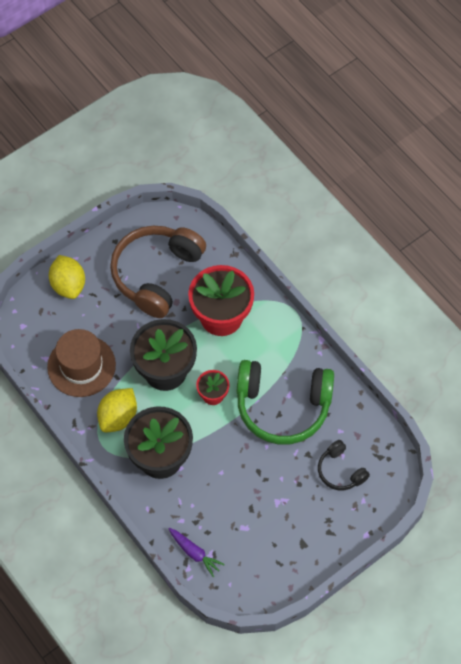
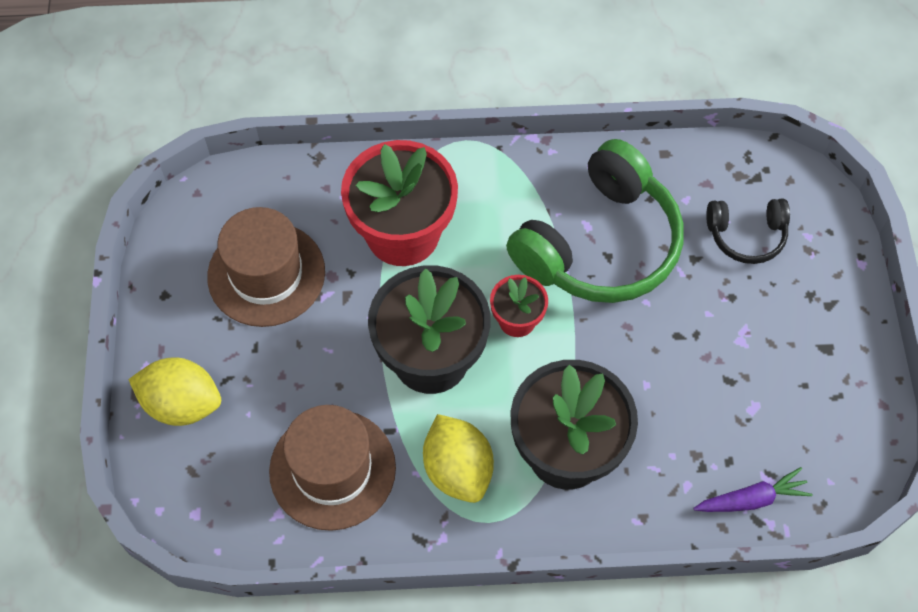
camera: 55 degrees left, 0 degrees up
(156, 274) = (266, 274): brown headphones -> brown hat

